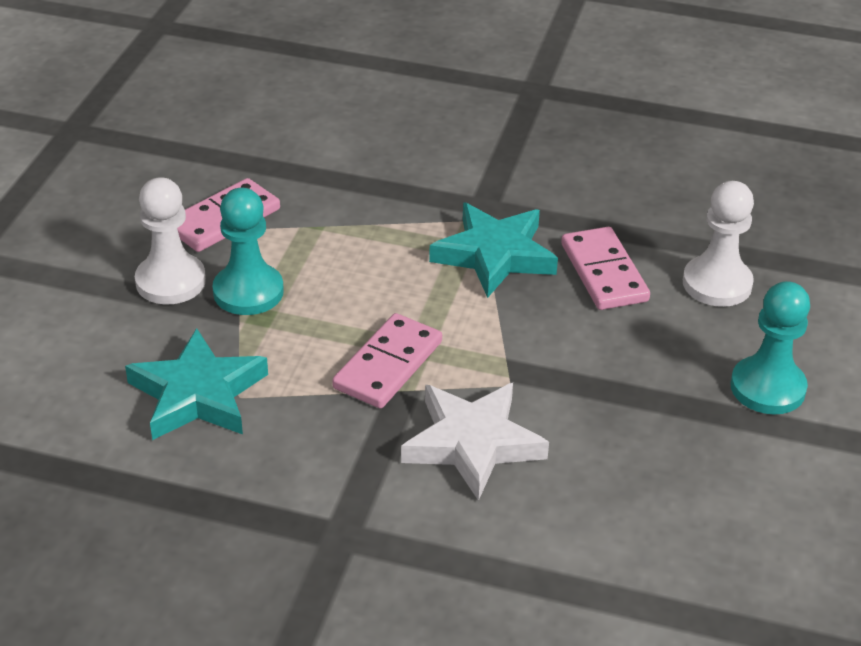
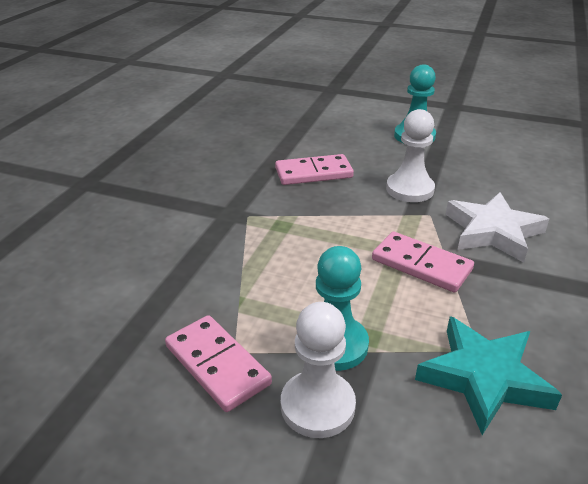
camera: 85 degrees left, 5 degrees down
(495, 255) = (291, 212): turquoise star -> none
(717, 284) = (325, 140): white pawn -> white pawn (409, 189)

